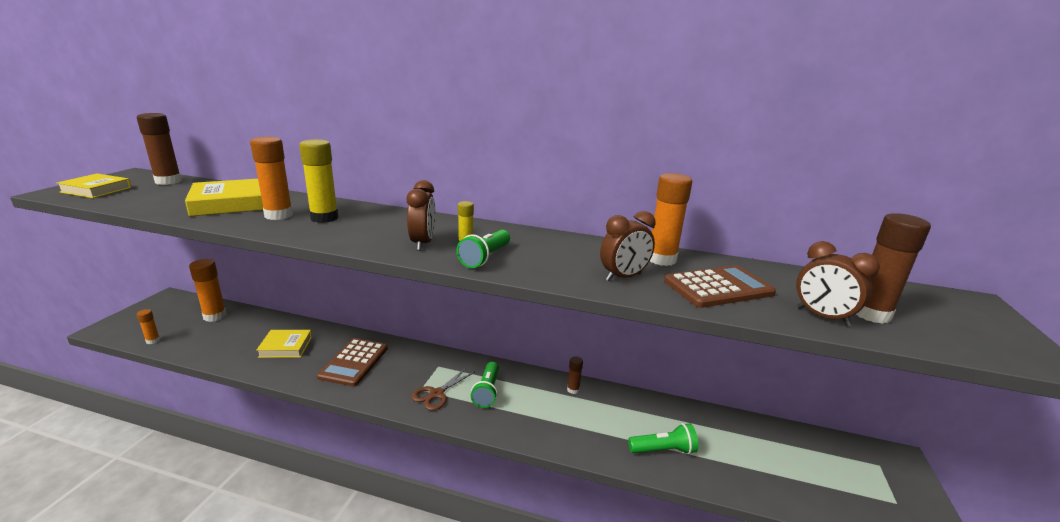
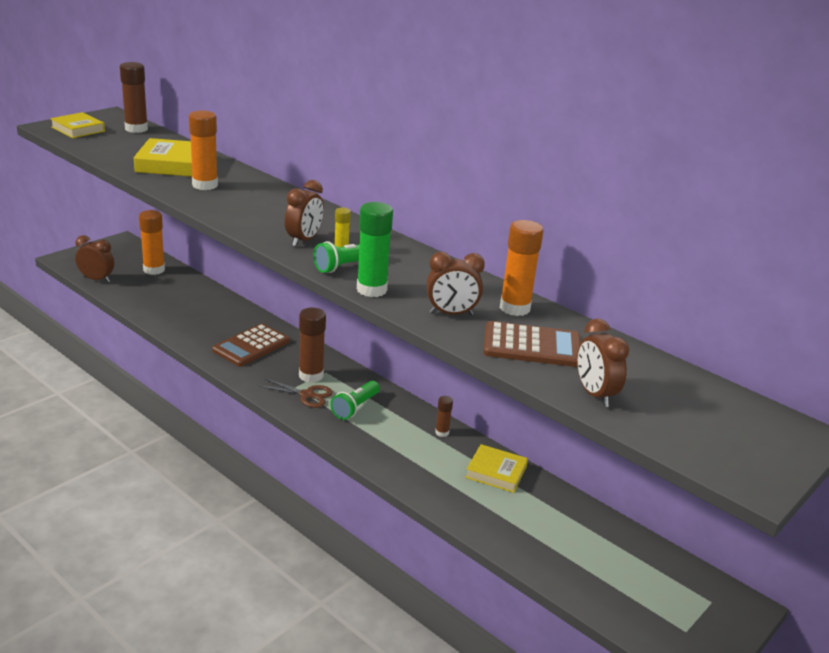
camera: 25 degrees right, 5 degrees up
(153, 341) = (96, 279): orange glue stick -> brown clock
(286, 347) = (200, 315): yellow book -> yellow book (496, 472)
(324, 218) = (241, 196): yellow glue stick -> none
(436, 394) = (307, 395): brown scissors -> brown scissors turned 135 degrees counterclockwise
(532, 273) = (371, 290): none -> green glue stick
(663, 450) = (484, 508): green flashlight -> none
(871, 314) = (652, 407): brown glue stick -> brown glue stick (311, 375)

